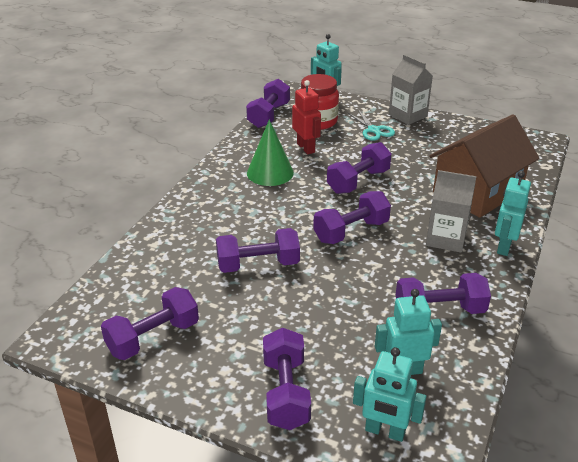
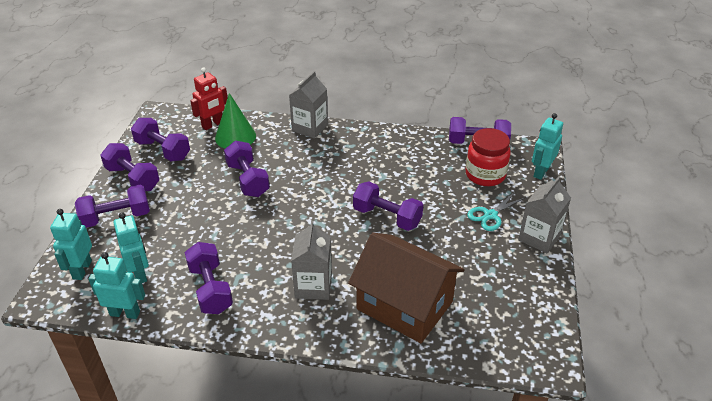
camera: 75 degrees right, 5 degrees up
(181, 207) = (310, 128): none -> grey carton
(270, 173) = (378, 162): green cone -> green cone (235, 137)
(306, 148) = (430, 175): red robot -> red robot (213, 125)
(351, 231) = (306, 223): purple dumbbell -> purple dumbbell (133, 178)
(504, 246) = (313, 330): turquoise robot -> turquoise robot (125, 313)

